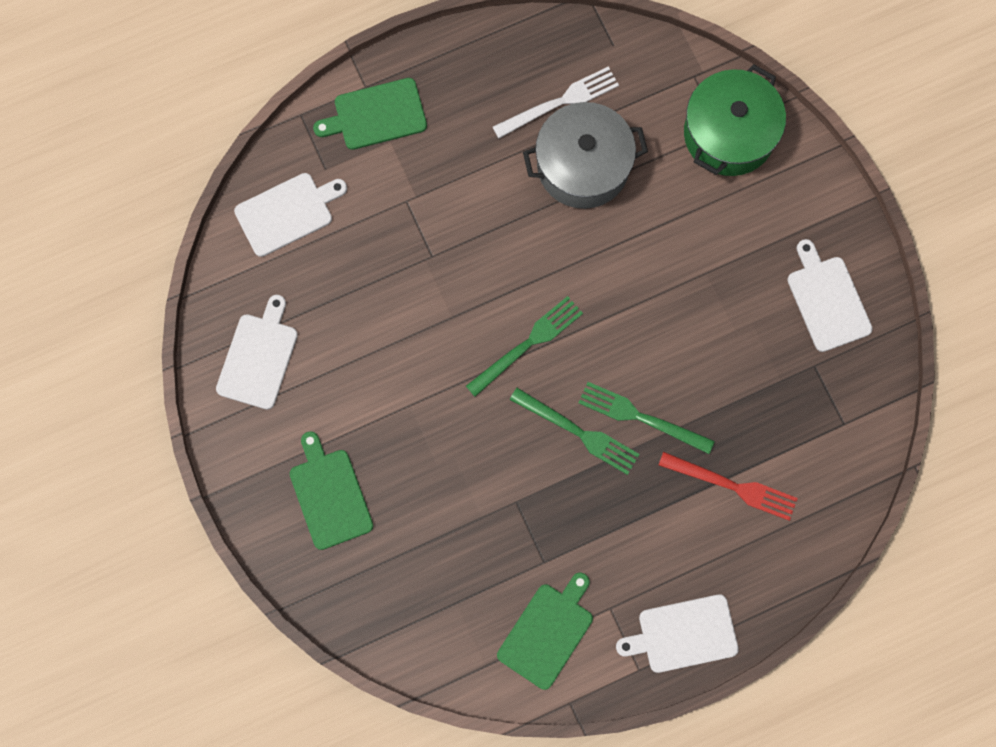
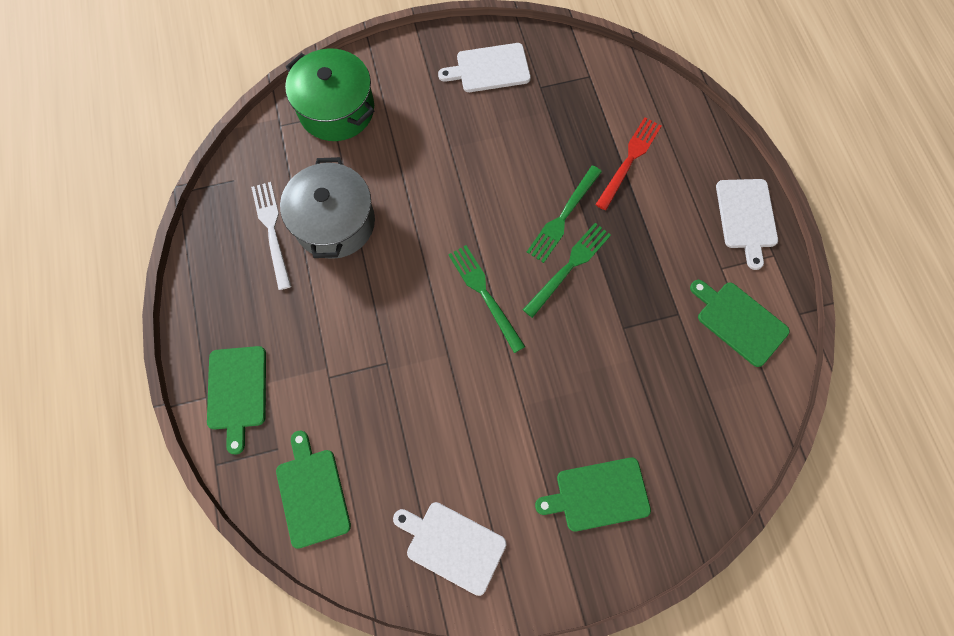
camera: 80 degrees left, 5 degrees down
(287, 213) = (312, 493): white cutting board -> green cutting board

